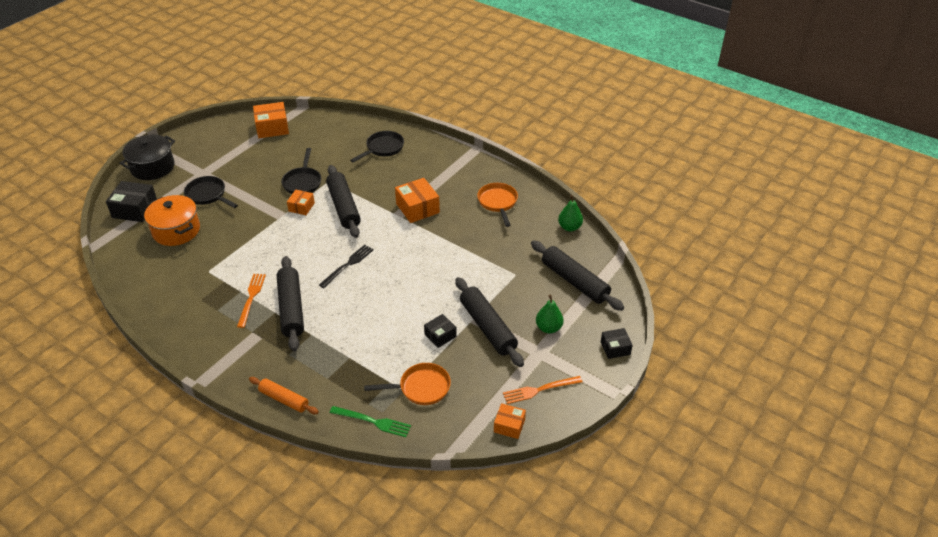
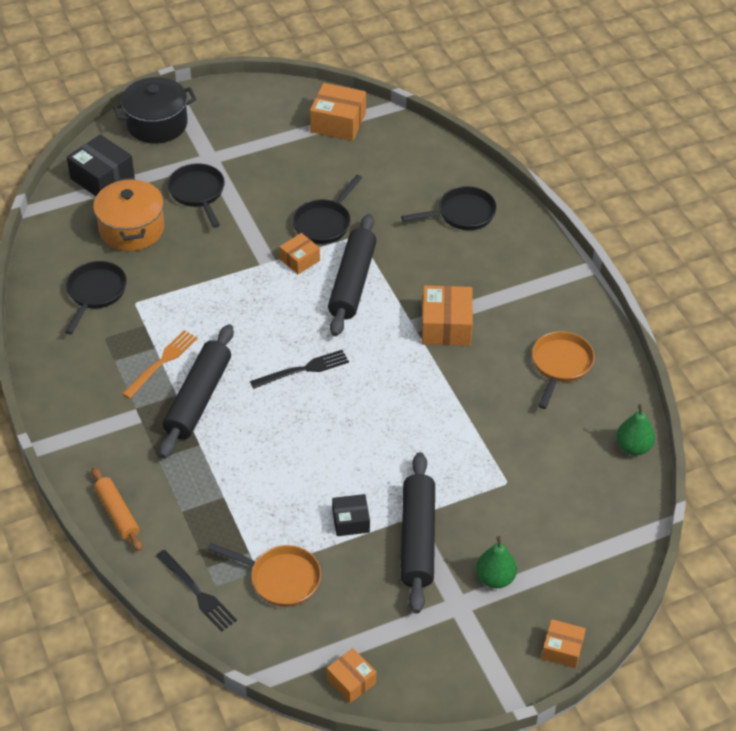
camera: 30 degrees right, 5 degrees up
(176, 276) = (95, 293): none -> black pan
(373, 422) = (197, 593): green fork -> black fork
(539, 390) = (421, 655): orange fork -> none
(575, 281) = (580, 530): black rolling pin -> none
(615, 348) = (562, 649): black box -> orange box

